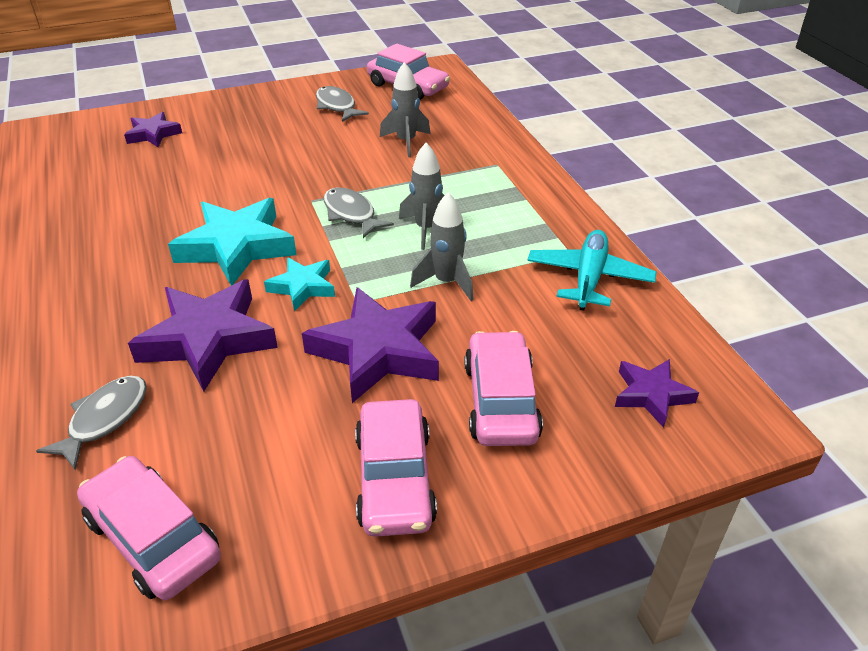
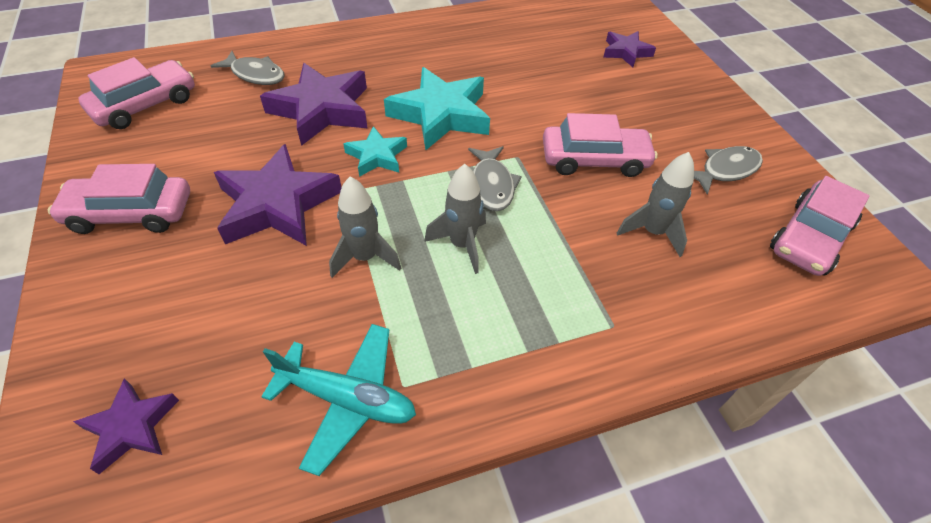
camera: 90 degrees right, 10 degrees up
(351, 214) = (492, 185): grey fish -> grey fish turned 120 degrees clockwise
(500, 401) = (181, 288): pink car -> pink car (594, 160)

